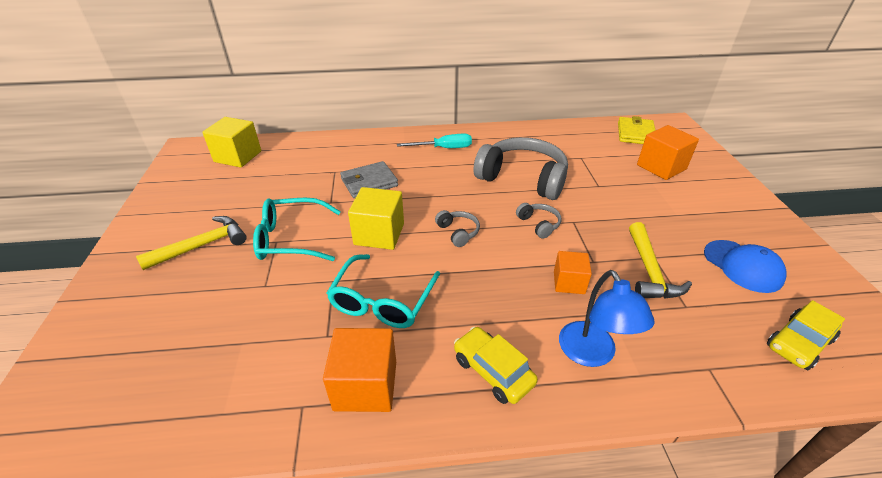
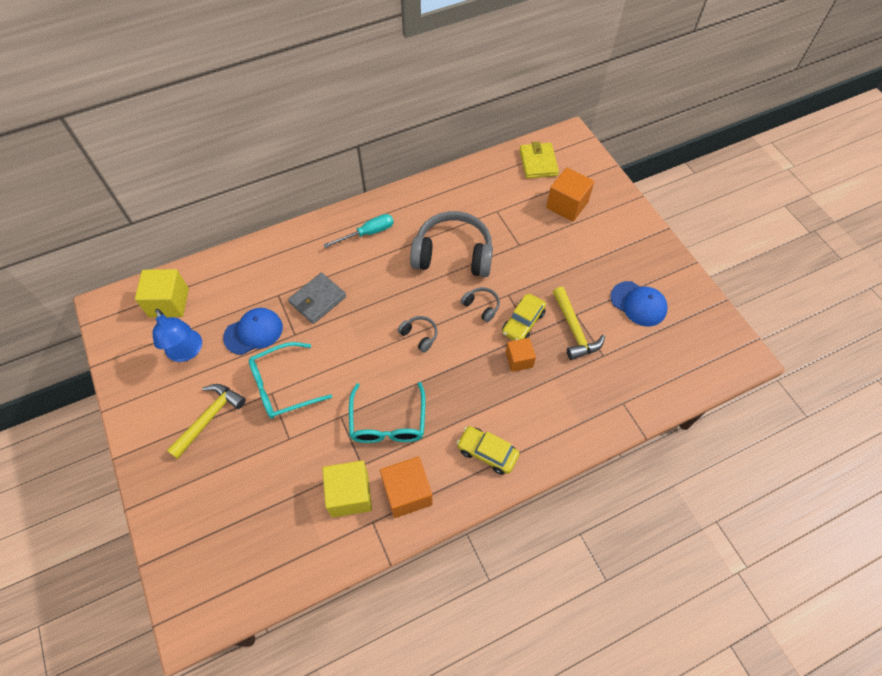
camera: 20 degrees left, 20 degrees up
(294, 192) = (253, 332): none -> blue cap
(379, 234) = (355, 357): yellow cube -> yellow cube (350, 494)
(592, 354) = (548, 417): blue lamp -> blue lamp (186, 352)
(798, 343) = (676, 363): yellow car -> yellow car (523, 322)

